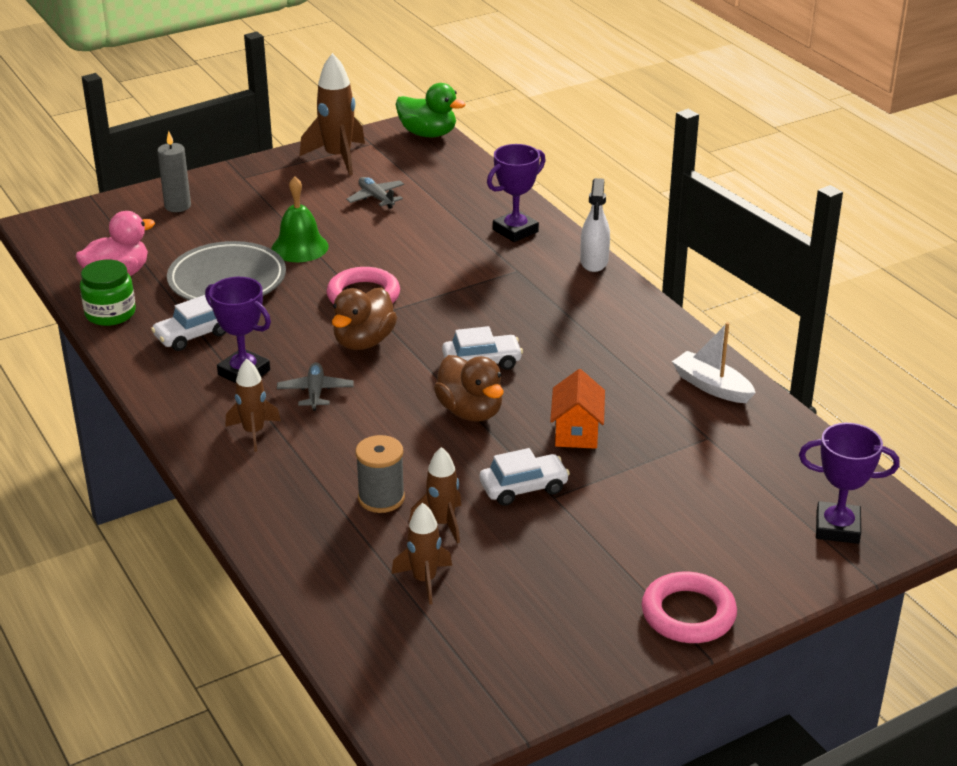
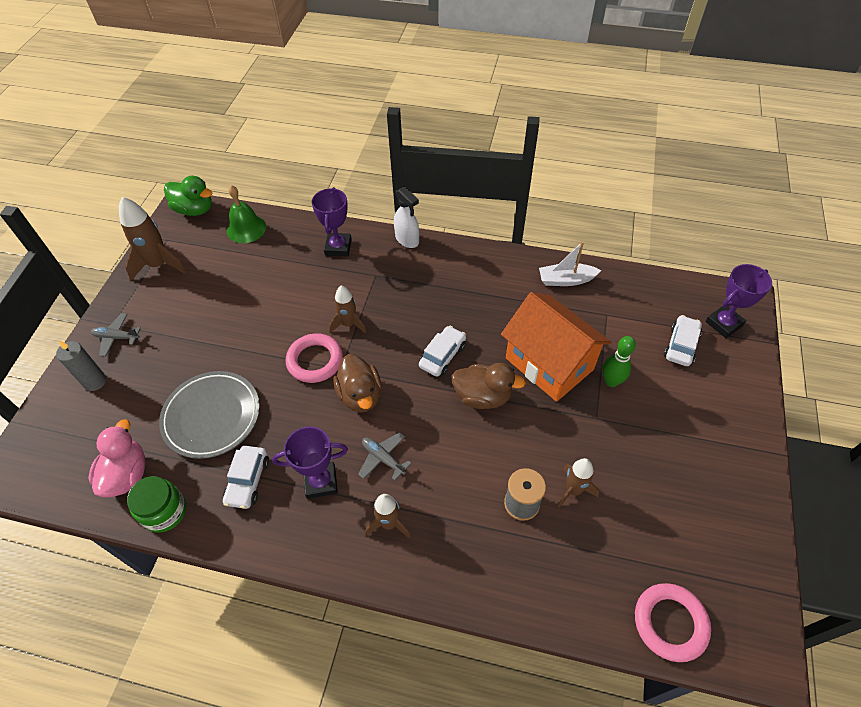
camera: 45 degrees left, 20 degrees up
(300, 247) = (226, 353): green bell -> green bell (246, 228)
(376, 198) = (225, 280): grey plane -> grey plane (116, 337)
(424, 580) = (618, 540): brown rocket -> brown rocket (349, 324)
(428, 134) = (194, 210): green duck -> green duck turned 45 degrees clockwise
(523, 488) = (576, 426): white car -> white car (681, 346)
(576, 432) = (549, 364): orange house -> orange house, size x1.93
(618, 484) = (611, 381): none -> green bowling pin
(688, 614) = (745, 437): pink ring -> pink ring (670, 623)

